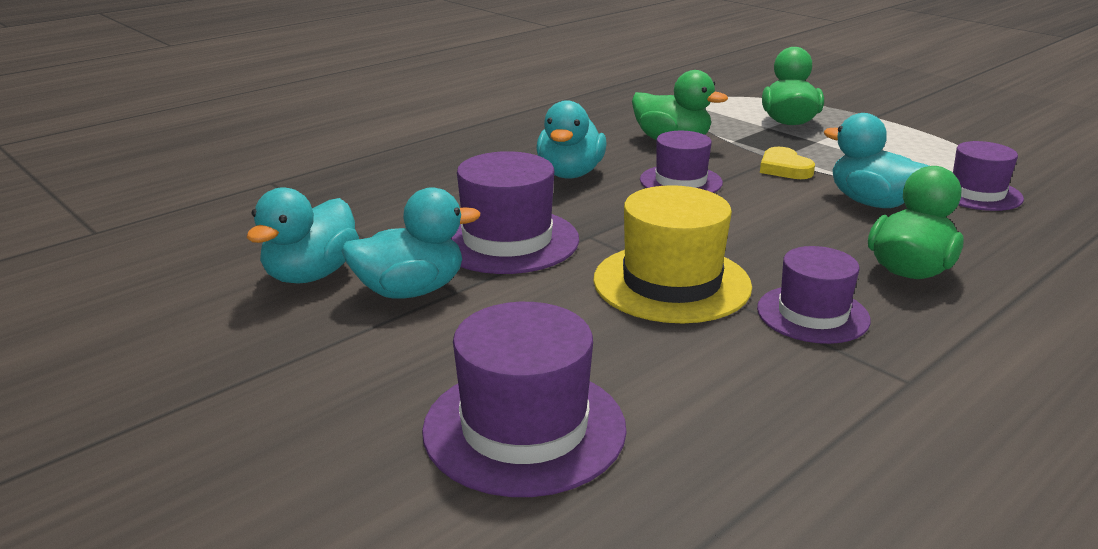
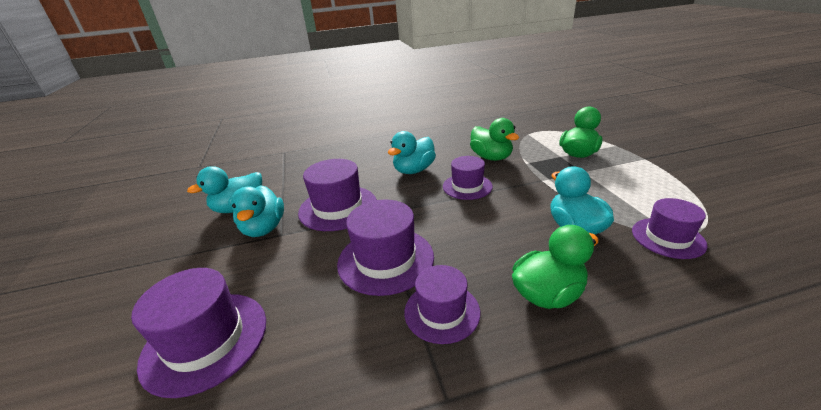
camera: 30 degrees right, 5 degrees up
(410, 290) = (264, 228): turquoise duck -> turquoise duck turned 75 degrees clockwise
(671, 283) = (385, 259): yellow hat -> purple hat
(784, 168) = (540, 189): yellow heart -> none

